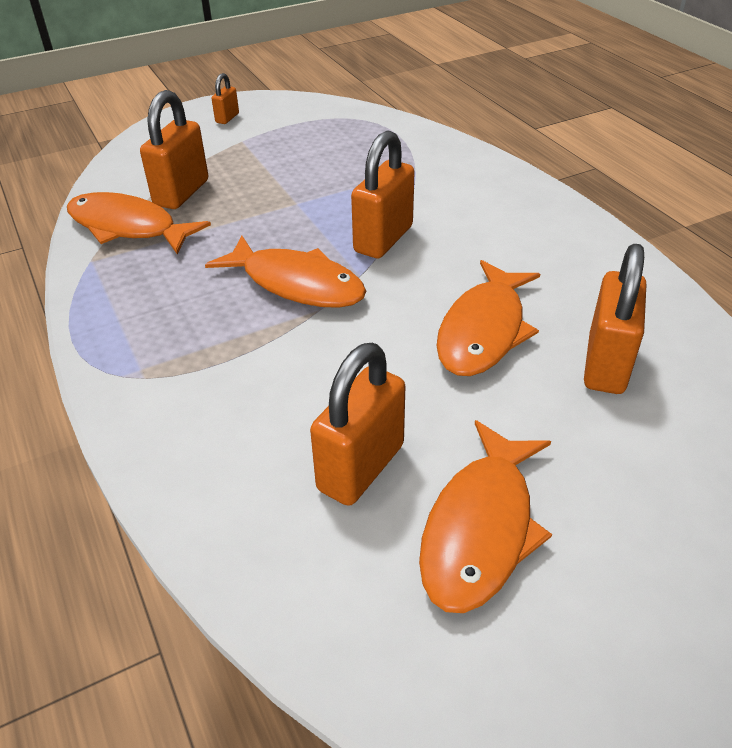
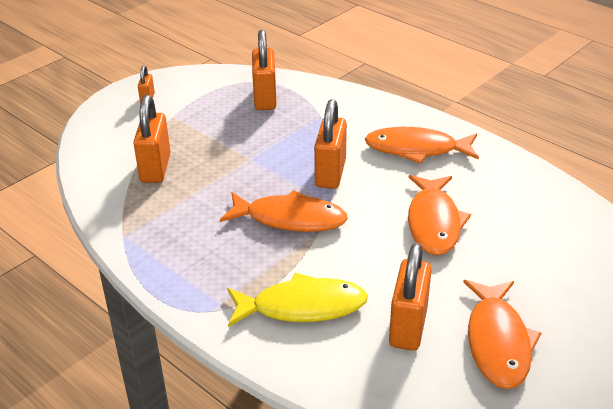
camera: 20 degrees left, 5 degrees down
(128, 227) = (133, 204): orange fish -> orange fish (416, 149)
(237, 400) = (302, 307): none -> yellow fish
(606, 364) = (519, 227): orange padlock -> orange padlock (265, 98)

